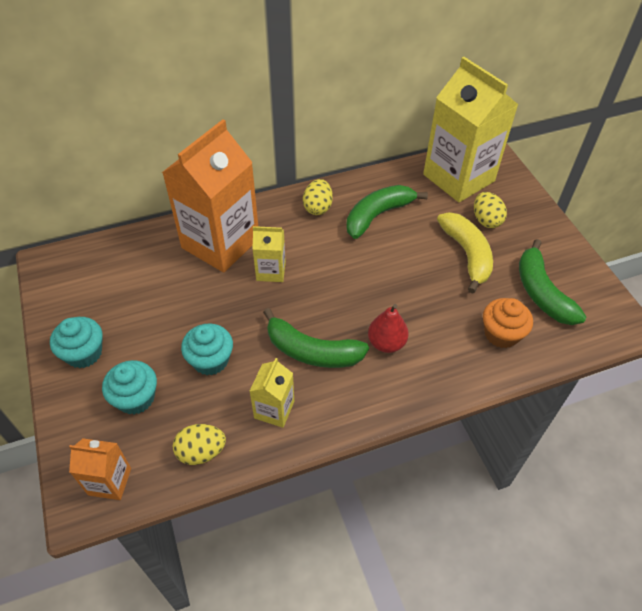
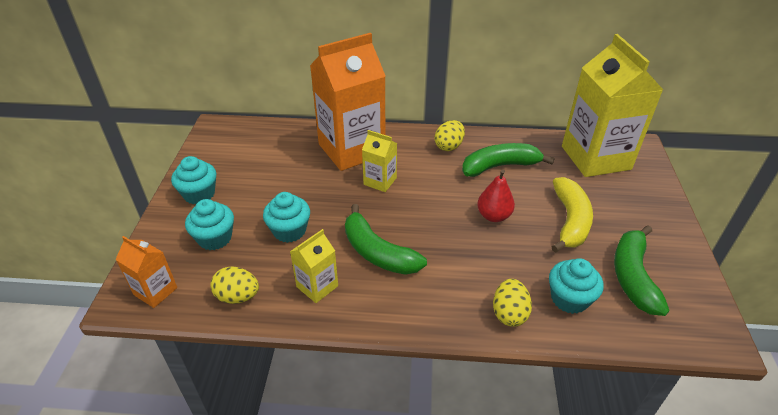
camera: 25 degrees right, 10 degrees down
(386, 343) = (449, 268): red pear -> red pear (493, 216)
(486, 220) = (605, 199): yellow egg -> yellow egg (509, 313)
(501, 334) = (569, 299): orange cupcake -> turquoise cupcake

